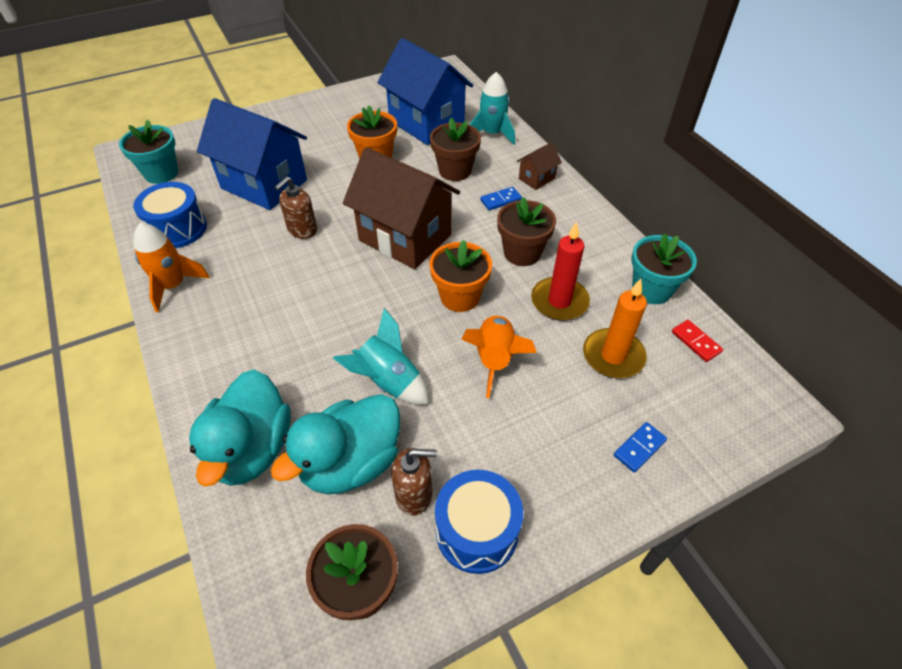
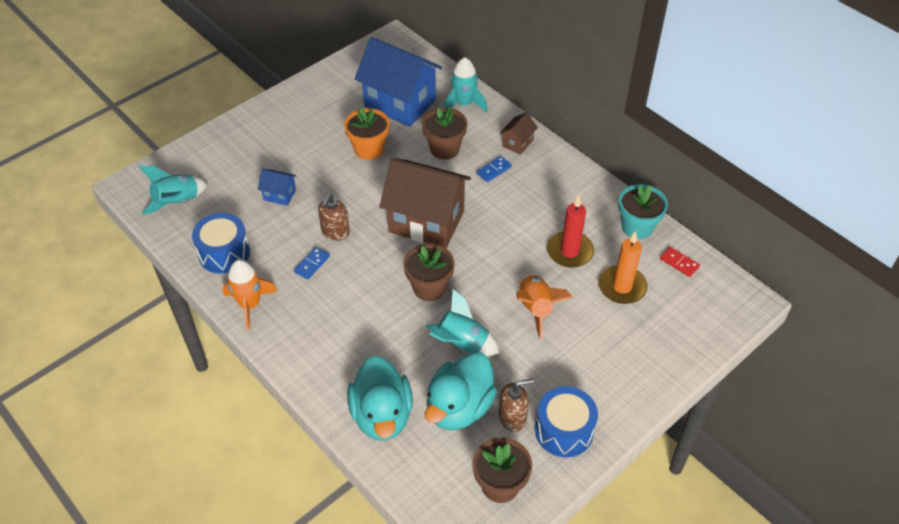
camera: 15 degrees left, 0 degrees up
(161, 173) = (177, 202): turquoise flower pot -> turquoise rocket
(264, 184) = (279, 195): blue house -> blue house, size x0.44
(460, 297) = (491, 264): orange flower pot -> none
(522, 253) = (527, 216): brown flower pot -> brown flower pot (429, 287)
(639, 448) = (657, 350): blue domino -> blue domino (312, 264)

